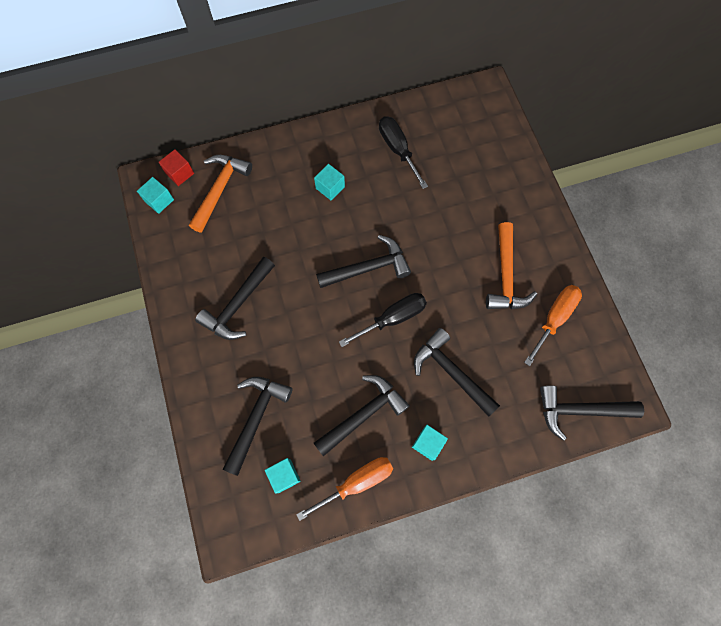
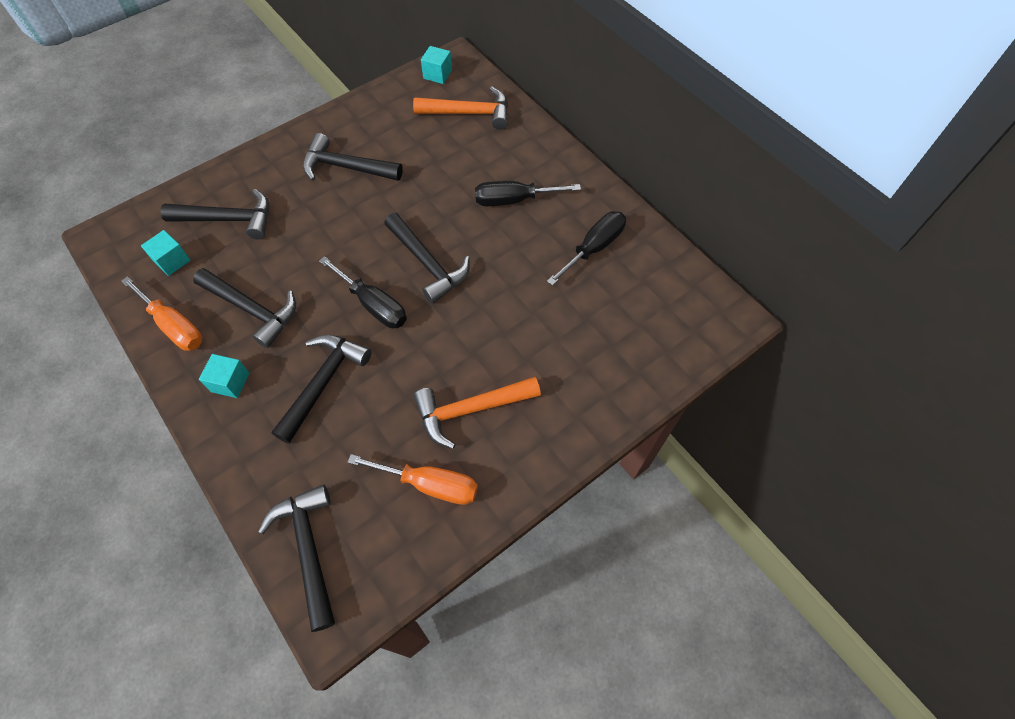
camera: 70 degrees right, 10 degrees down
(179, 173) = (474, 78): red cube -> none
(330, 187) = (513, 200): turquoise cube -> black screwdriver

